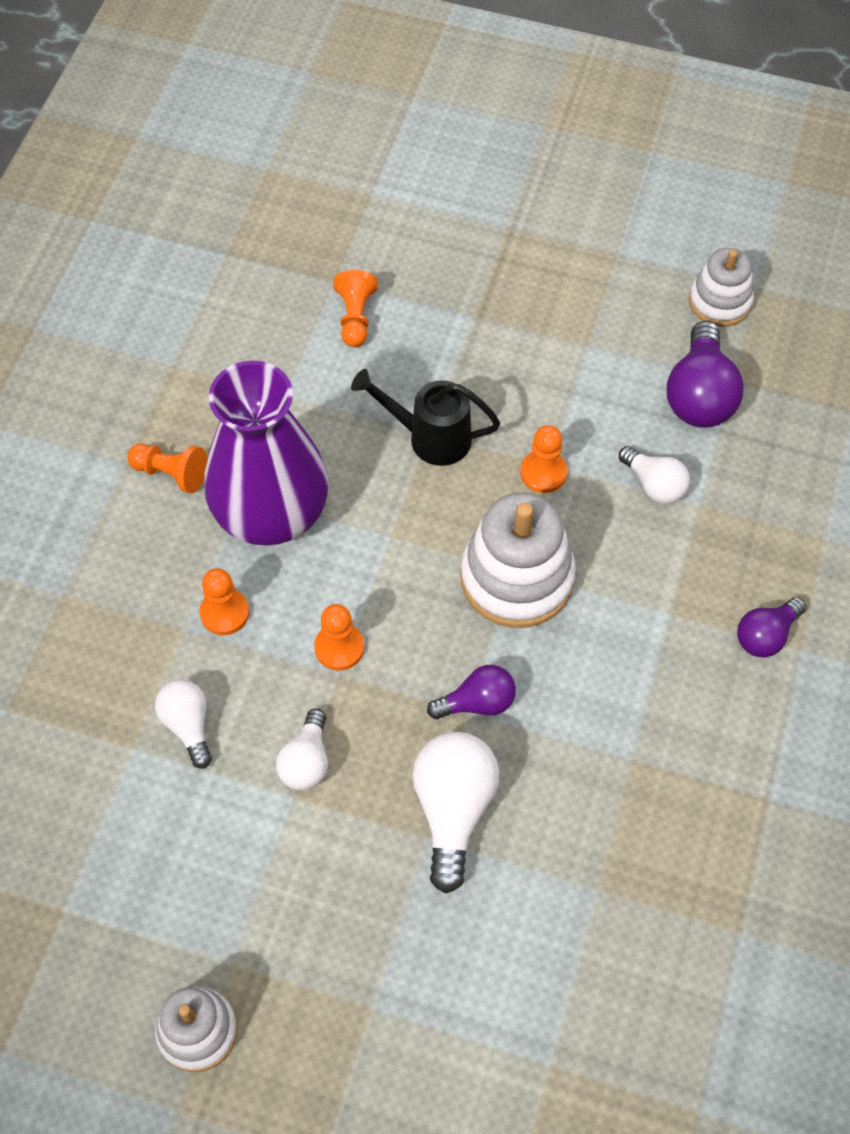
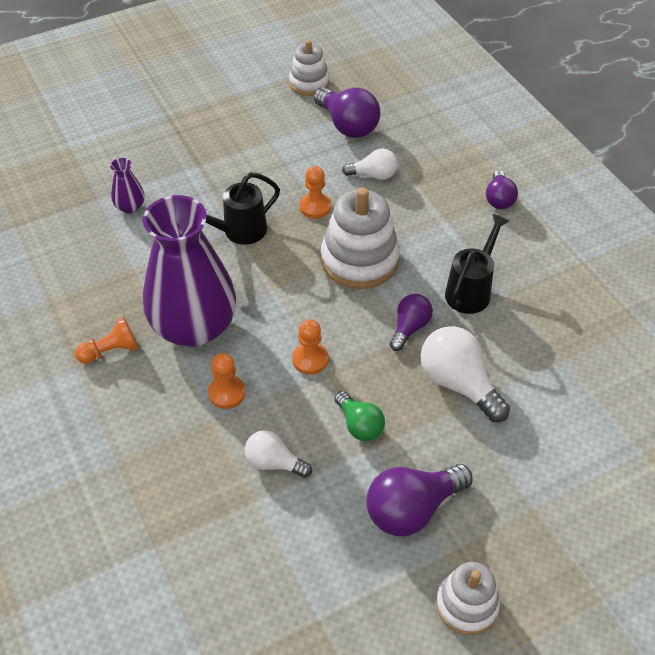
camera: 45 degrees left, 10 degrees down
(256, 893) = (412, 509): none -> purple light bulb
(306, 761) = (359, 425): white light bulb -> green light bulb
(355, 318) = (130, 207): orange pawn -> purple vase
(593, 718) = (470, 291): none -> black watering can

